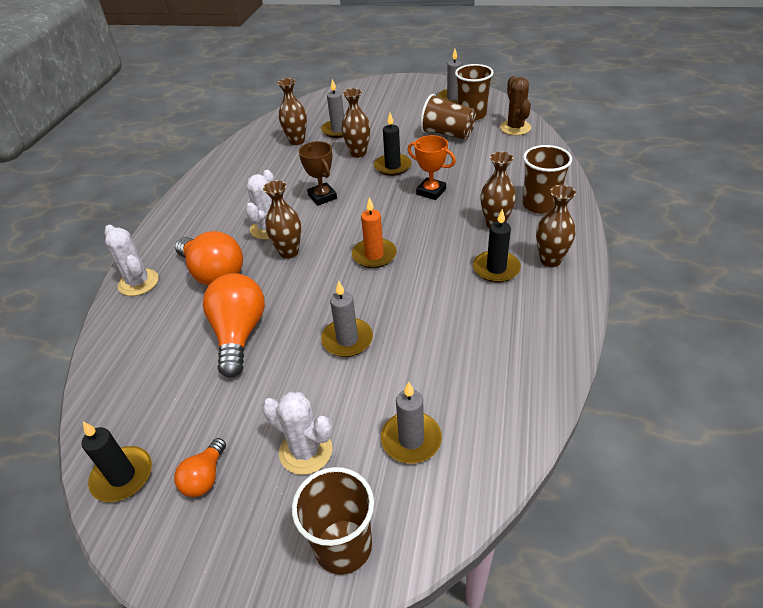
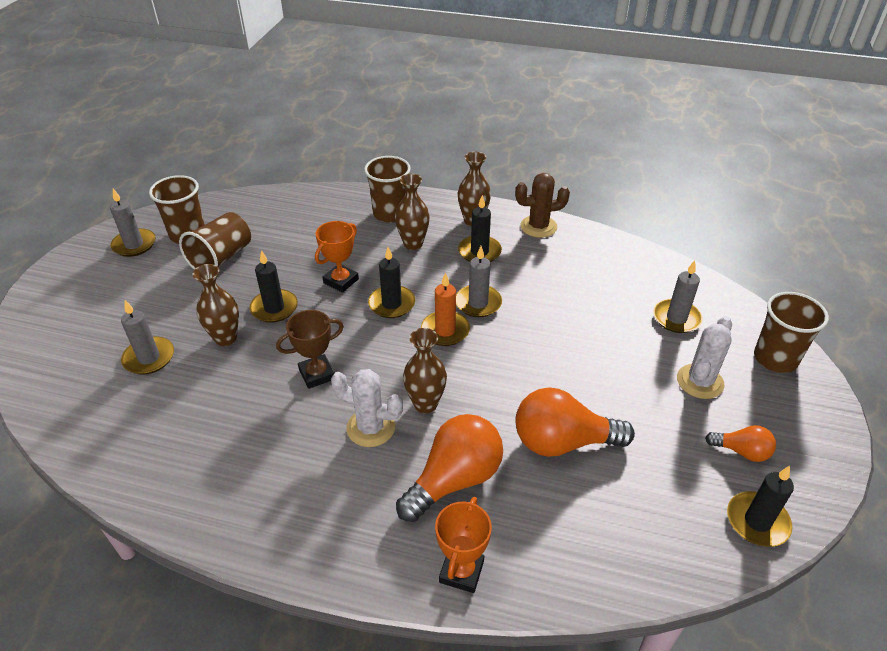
camera: 90 degrees left, 0 degrees up
(138, 282) = (461, 571): white cactus -> orange trophy
(297, 141) = (153, 405): brown vase -> none
(347, 340) = (570, 354): grey candle -> grey candle (478, 303)
(406, 222) = (392, 304): none -> black candle
(515, 128) = (238, 208): brown cactus -> brown cactus (538, 226)

